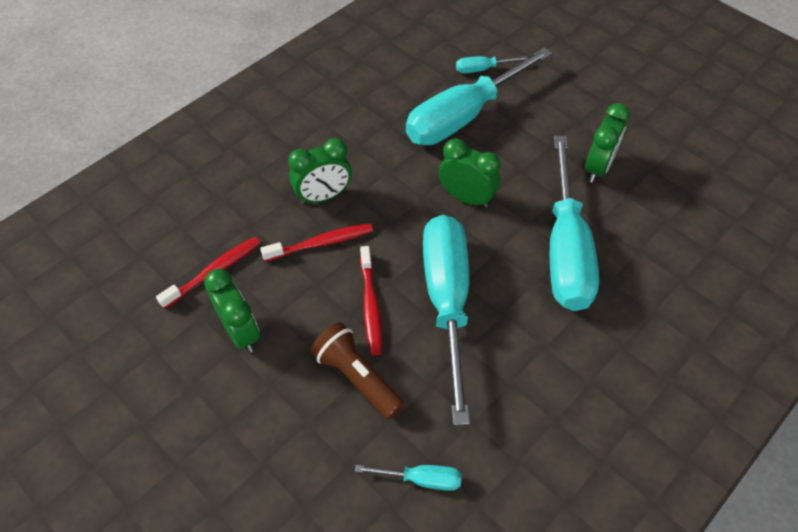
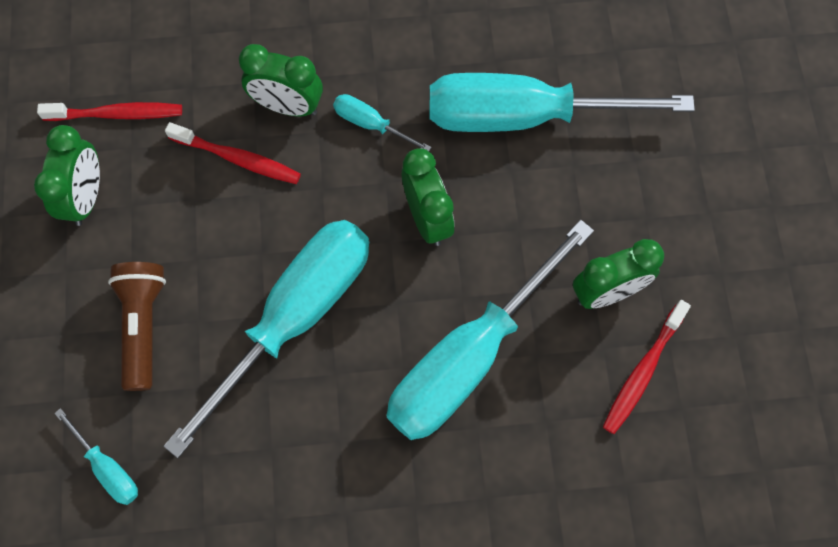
camera: 40 degrees right, 15 degrees up
(370, 305) = (221, 263): red toothbrush -> red toothbrush (643, 371)
(481, 69) = (606, 69): turquoise screwdriver -> turquoise screwdriver (370, 124)

